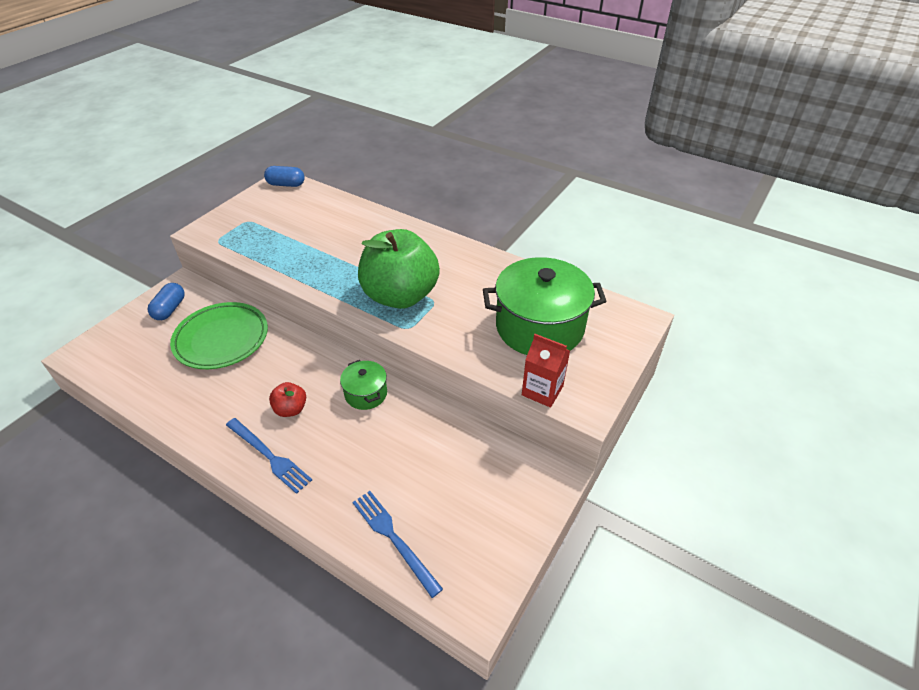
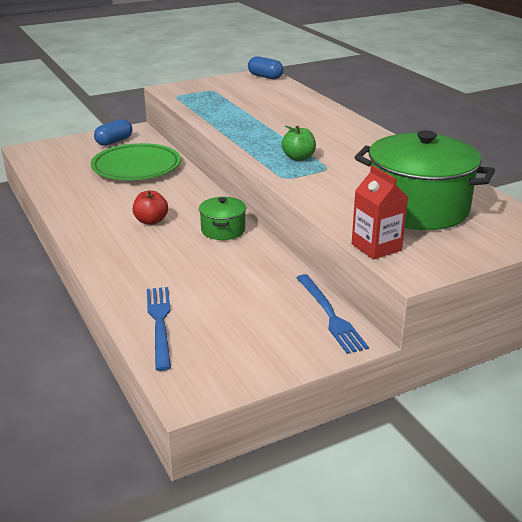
camera: 30 degrees right, 15 degrees down
(269, 456) = (108, 242): blue fork -> blue fork (330, 315)
(400, 296) = (298, 158): green apple -> green apple, size x0.42

